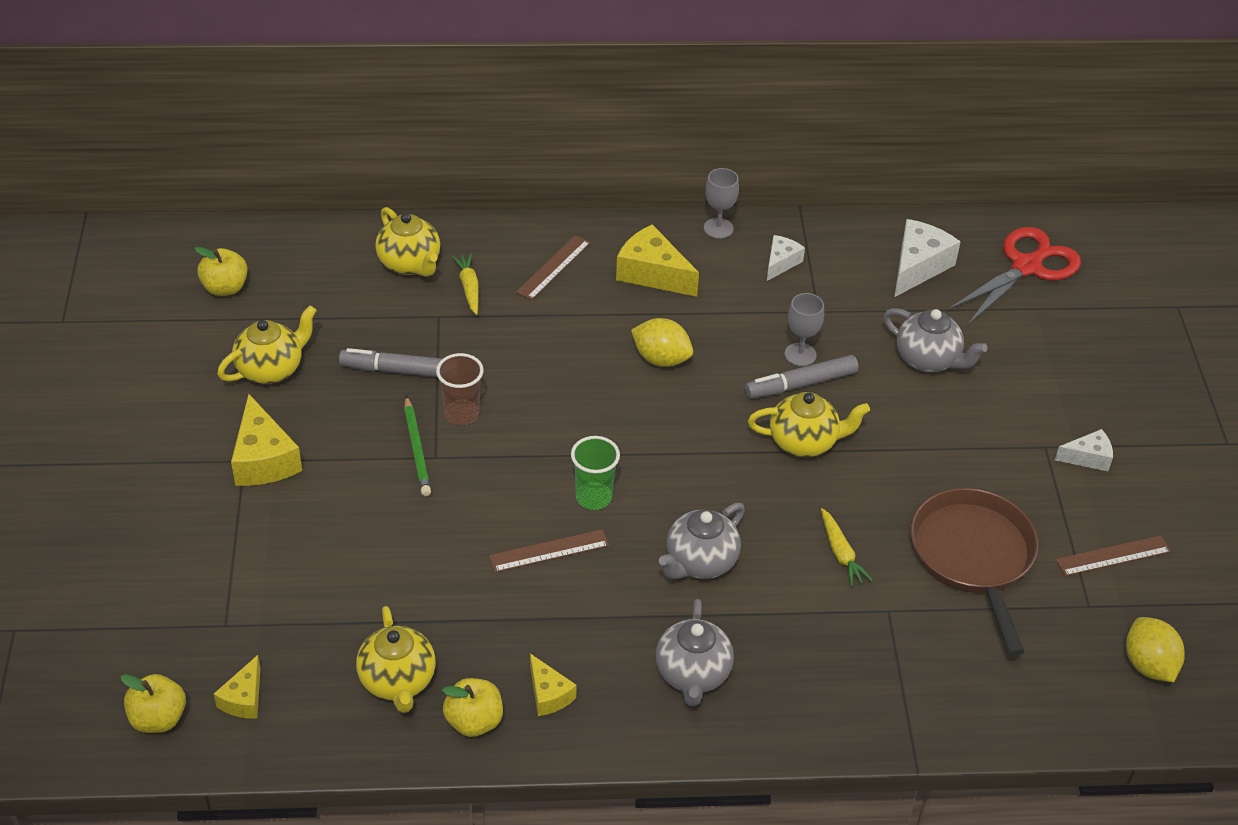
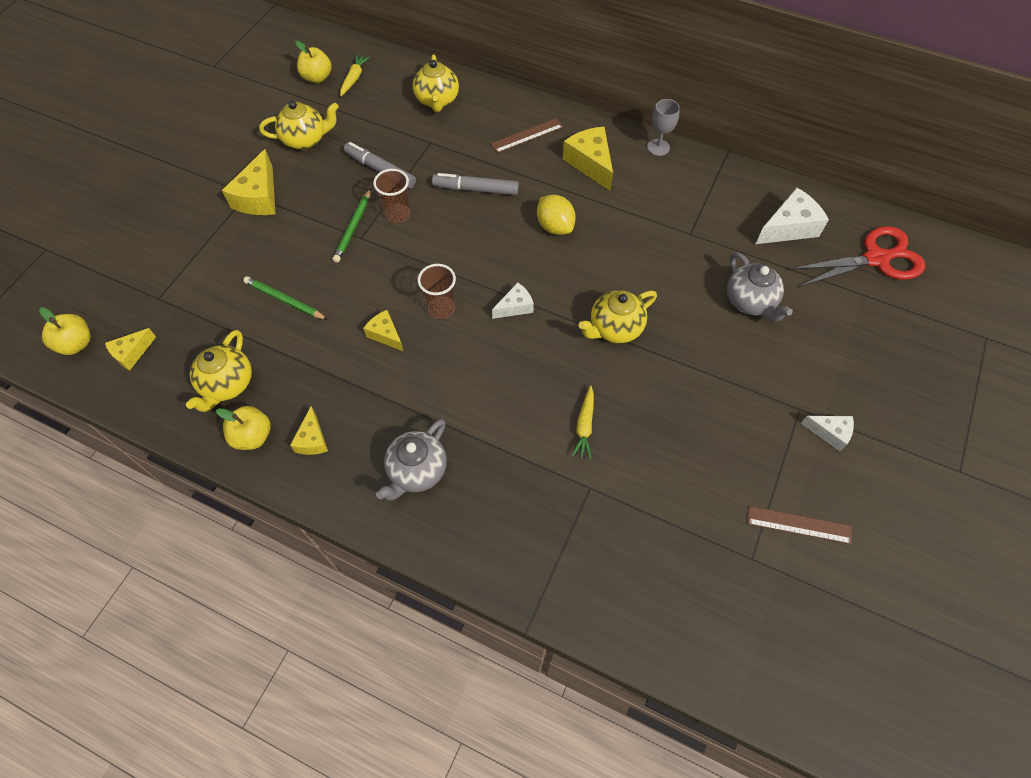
camera: 30 degrees right, 15 degrees up
(394, 563) = (284, 300): none -> green pencil
(469, 288) = (463, 130): yellow carrot -> yellow carrot (354, 79)
(549, 551) = (385, 334): brown ruler -> yellow cheese
(594, 497) = (441, 308): green cup -> brown cup
(700, 562) = (480, 388): grey teapot -> none
(781, 263) = (686, 188): white cheese -> white cheese (515, 307)
(800, 354) = (655, 261): grey goblet -> none
(801, 384) = (641, 283): grey marker -> grey marker (476, 189)
(804, 442) = (614, 328): yellow teapot -> yellow teapot turned 120 degrees clockwise
(973, 557) = (683, 474): brown pan -> none
(1148, 665) = (770, 634): yellow lemon -> none

